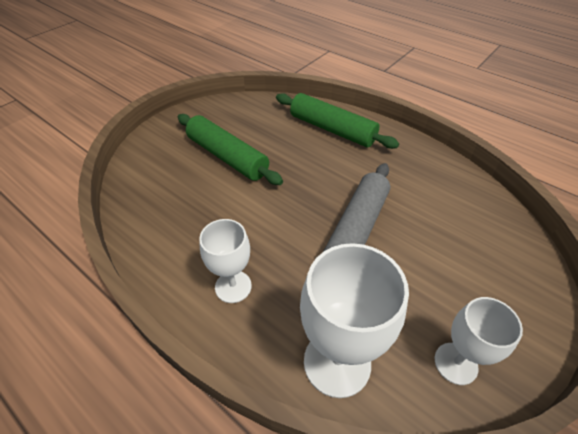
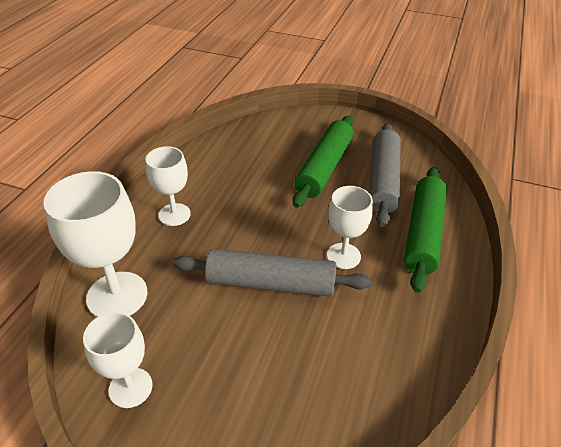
camera: 70 degrees right, 5 degrees down
(264, 129) = (383, 180): none -> grey rolling pin
(340, 177) = (343, 256): none -> white goblet

